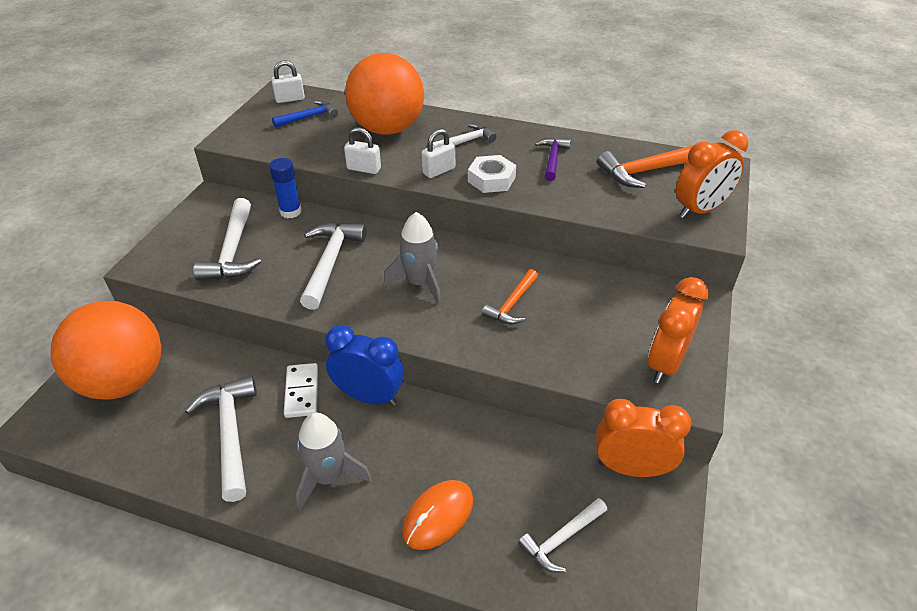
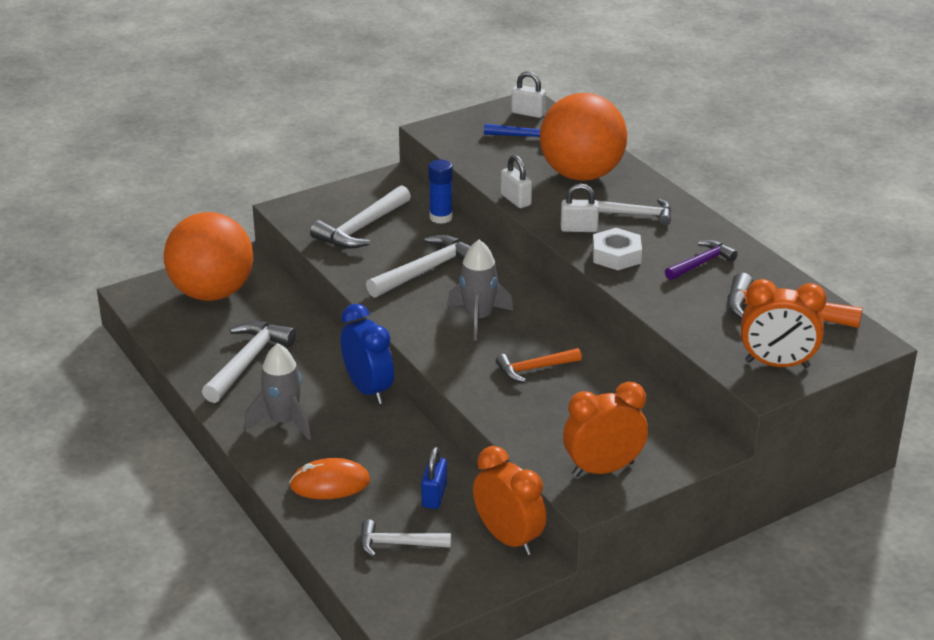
camera: 40 degrees right, 10 degrees down
(302, 392) = (324, 362): white domino -> none
(533, 466) = (434, 496): none -> blue padlock

